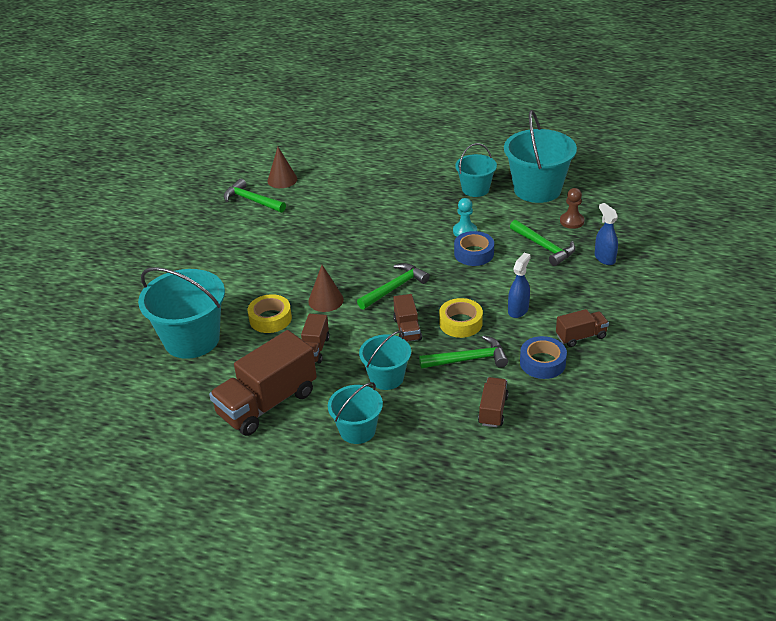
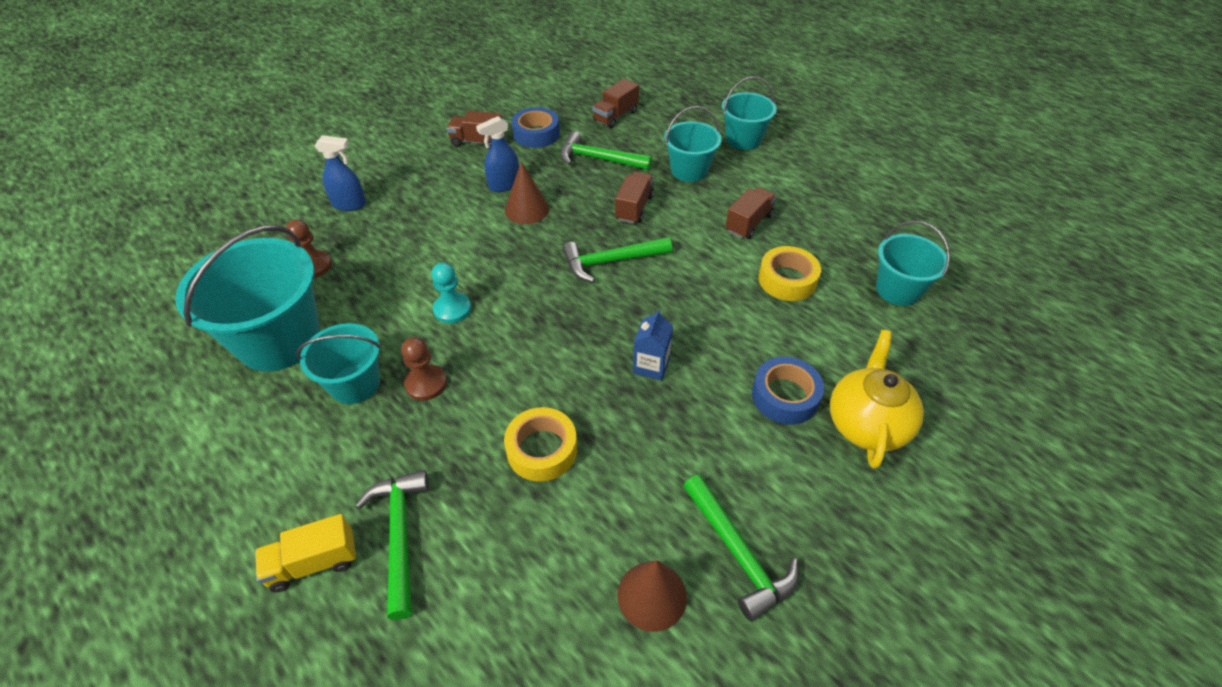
camera: 155 degrees left, 10 degrees up
(192, 339) = (898, 289): turquoise bucket -> turquoise bucket, size x0.58
(202, 261) = (866, 423): none -> yellow teapot
(267, 403) = (821, 188): brown truck -> none
(326, 300) = (705, 278): brown cone -> brown cone (526, 209)
(331, 246) = (651, 365): none -> blue carton
(421, 145) = (314, 562): none -> yellow truck
(441, 200) = (426, 384): none -> brown pawn
(460, 323) = (574, 194): yellow tape -> yellow tape (542, 450)
(474, 253) = (477, 270): blue tape -> blue tape (785, 396)
(544, 247) = (390, 244): green hammer -> green hammer (400, 535)
(604, 258) = (349, 204): blue spray bottle -> blue spray bottle turned 90 degrees counterclockwise

